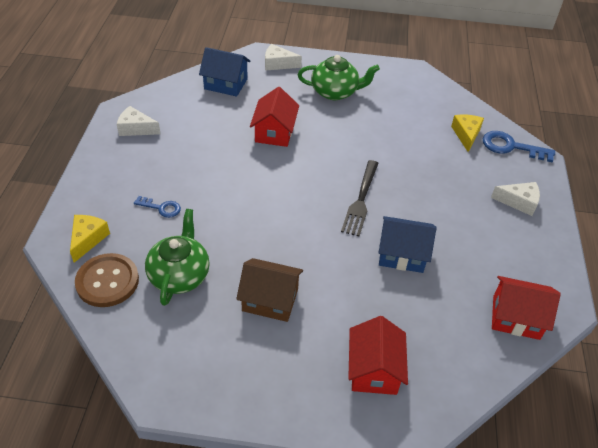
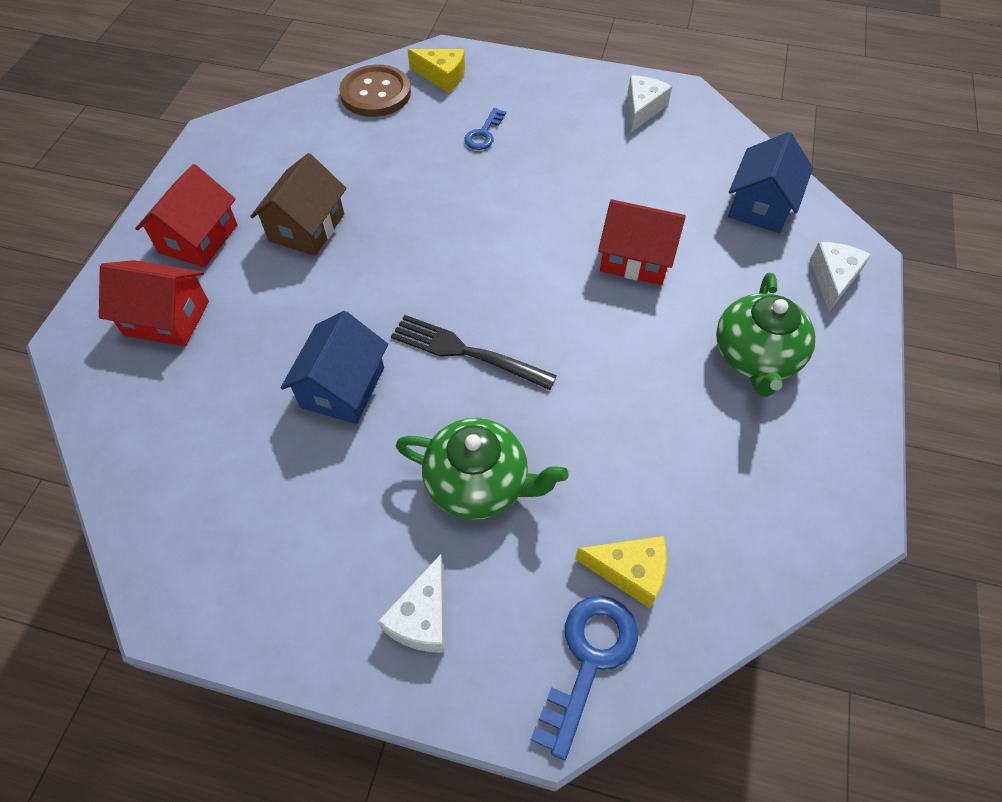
camera: 100 degrees right, 10 degrees up
(180, 275) = (369, 149): green teapot -> green teapot (478, 483)
(516, 317) = (177, 520): red house -> red house (198, 238)

